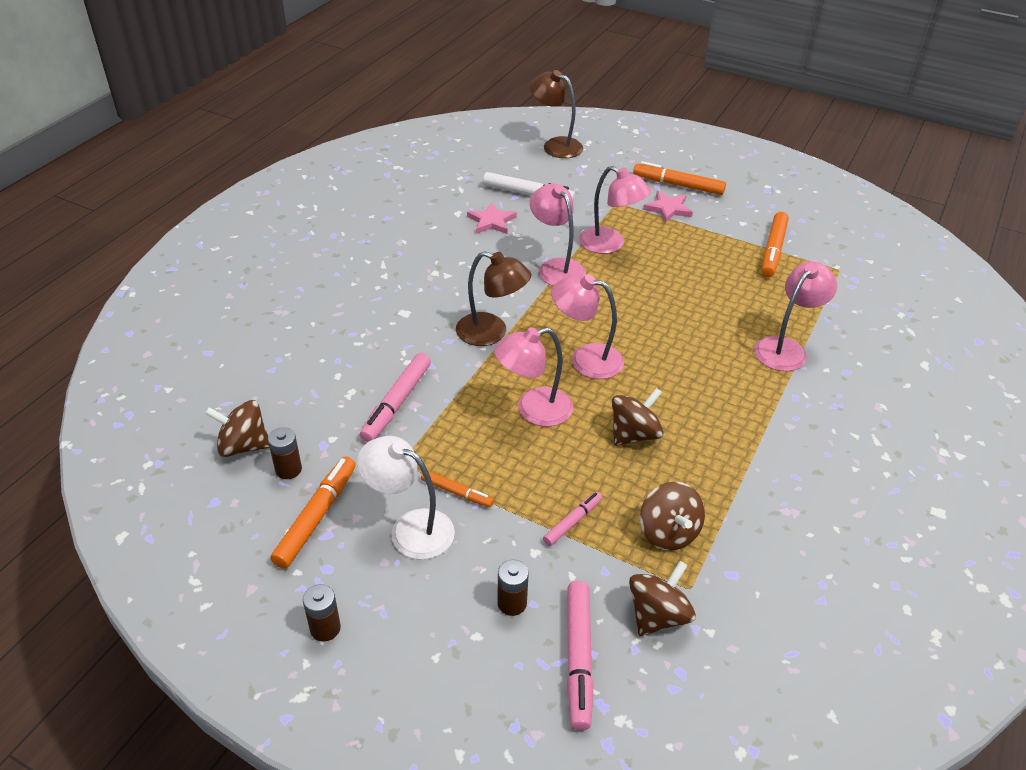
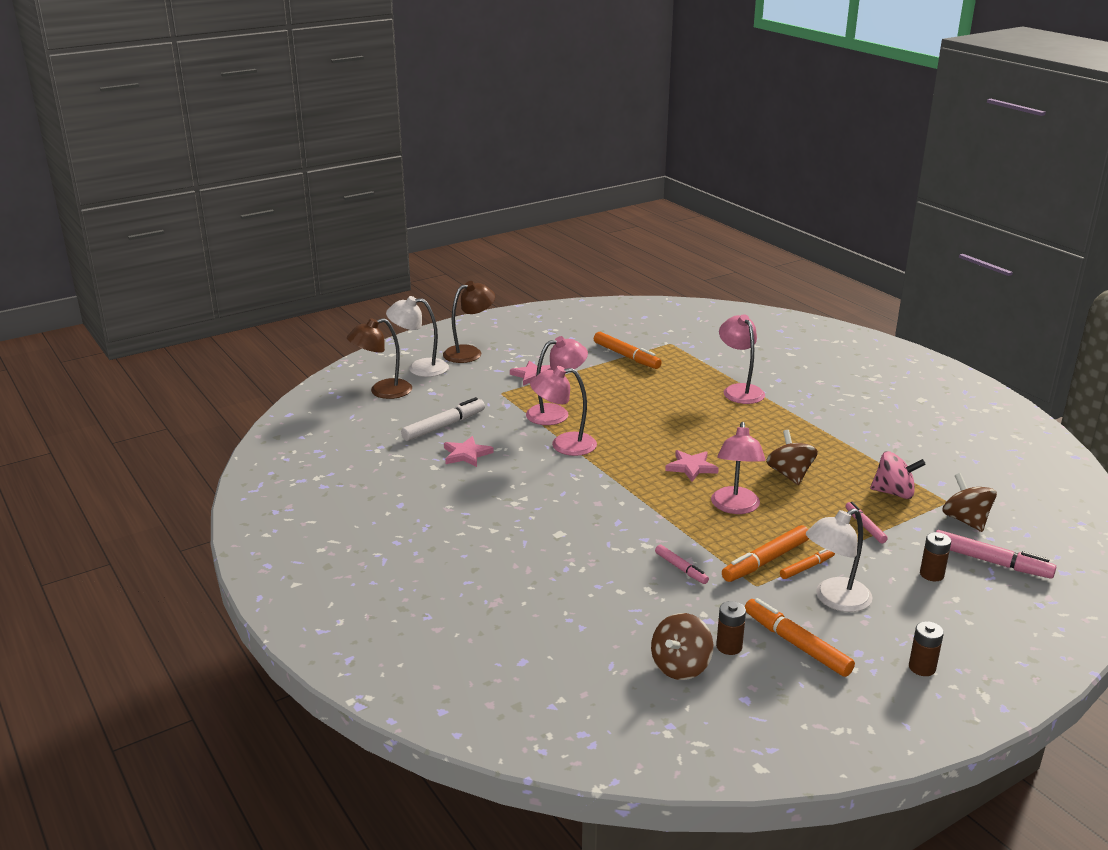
camera: 60 degrees left, 15 degrees down
(397, 403) = (681, 568): pink marker -> pink marker, size x0.59
(491, 333) = (625, 499): brown lamp -> brown lamp (469, 352)
(586, 359) = (691, 467): pink lamp -> pink star
(615, 147) = (419, 368): none -> white lamp
(668, 532) = (894, 493): brown spinning top -> pink spinning top
(678, 185) = (505, 361): orange marker -> orange marker (765, 561)

